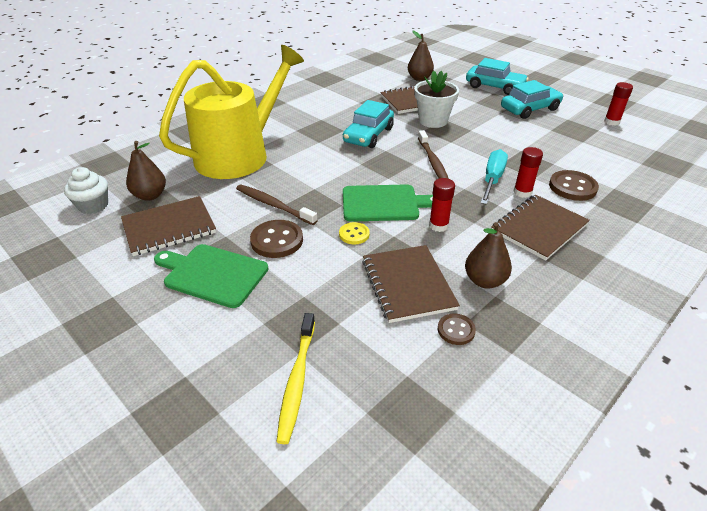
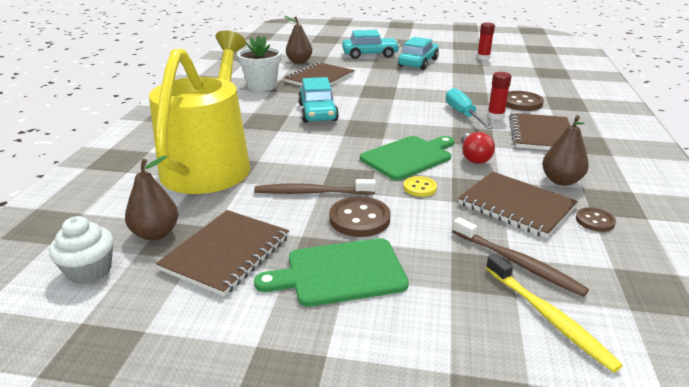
camera: 35 degrees left, 10 degrees down
(433, 121) = (357, 88): white flower pot -> white flower pot (262, 86)
(433, 162) = (402, 116): brown toothbrush -> brown toothbrush (518, 263)
(438, 225) = (473, 157): red glue stick -> red light bulb

